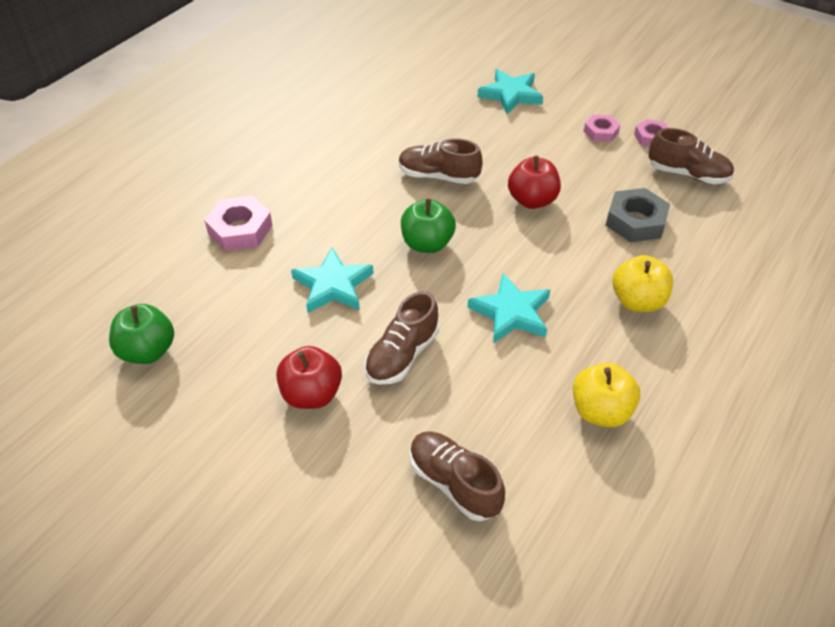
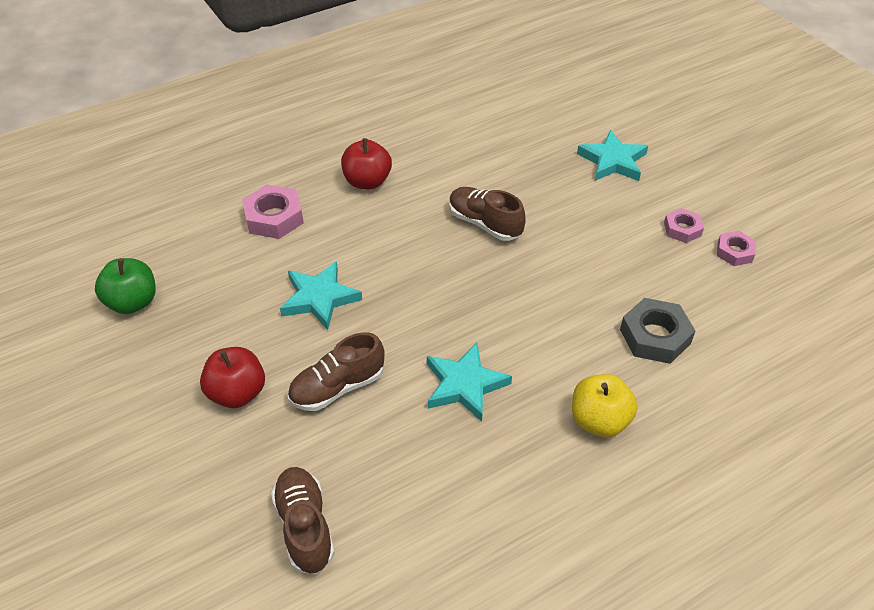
camera: 25 degrees right, 0 degrees up
(427, 244) = (430, 288): green apple -> none
(532, 200) = (561, 278): red apple -> red apple (367, 181)
(600, 411) = (486, 517): yellow apple -> none
(687, 174) = (748, 305): brown shoe -> none

